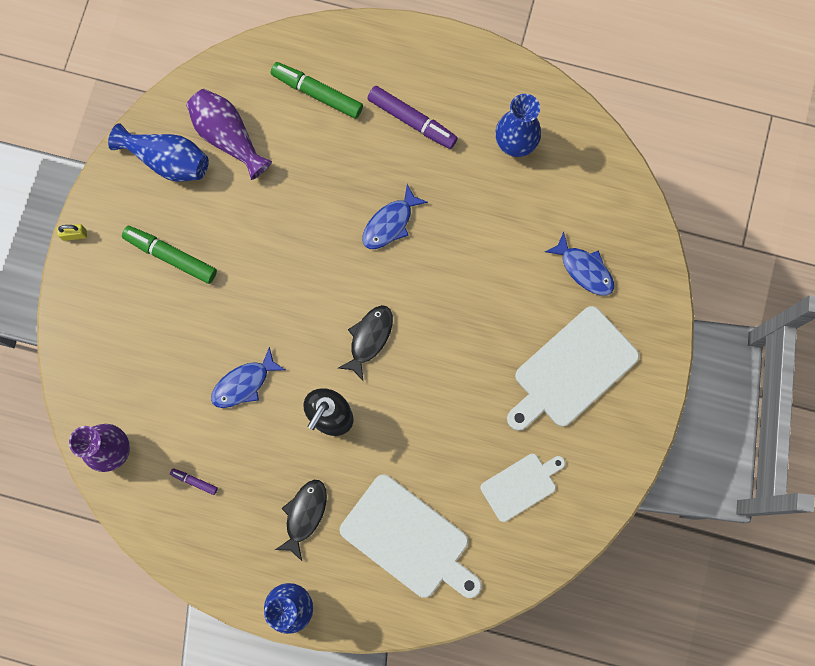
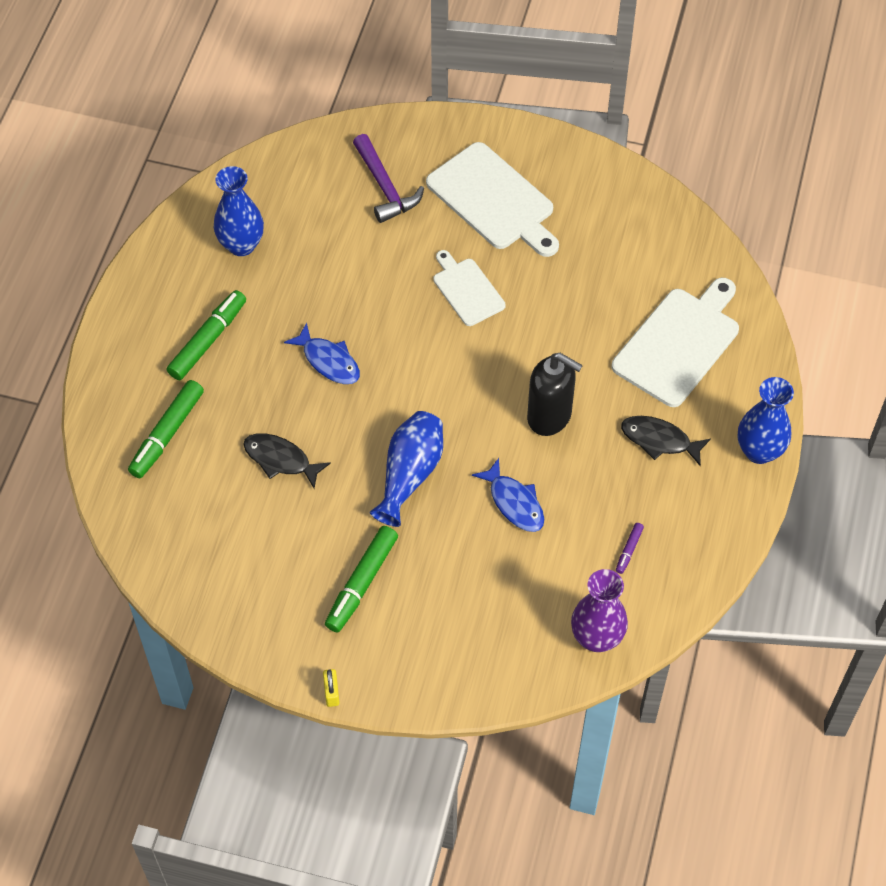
camera: 90 degrees left, 20 degrees down
(167, 160) = (240, 591): blue vase -> blue vase (410, 474)
(228, 137) = (215, 526): purple vase -> none
(369, 338) = (461, 380): black fish -> black fish (280, 459)
(412, 121) = (208, 340): purple marker -> green marker
(521, 485) = (616, 245): white cutting board -> white cutting board (467, 290)
(584, 269) = (385, 187): blue fish -> purple hammer

